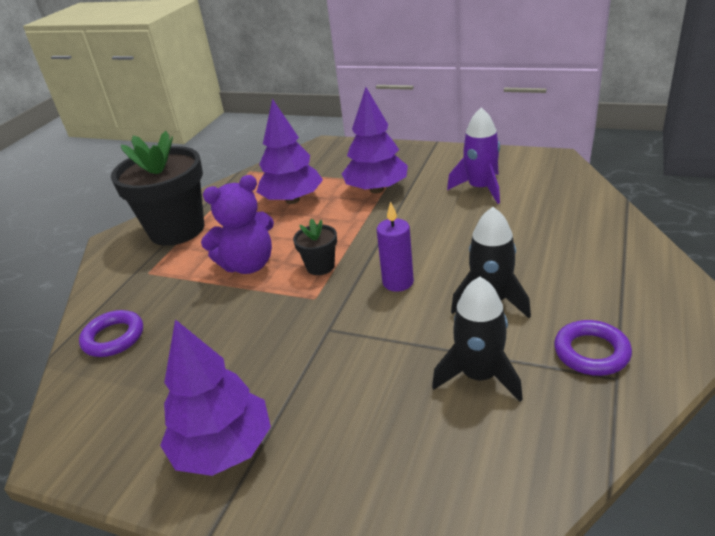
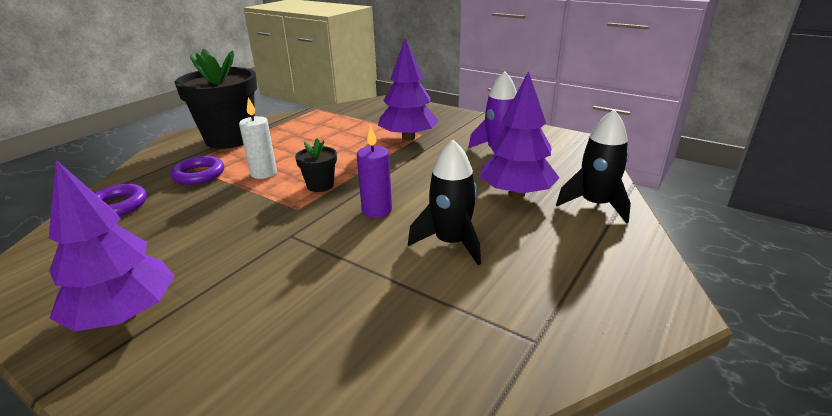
camera: 10 degrees right, 5 degrees down
(248, 265) = (263, 173): purple teddy bear -> white candle
(292, 200) = (334, 134): purple tree -> purple tree (516, 194)
(479, 376) = (397, 306): black rocket -> black rocket (595, 205)
(591, 352) = (522, 310): purple ring -> purple ring (199, 174)

